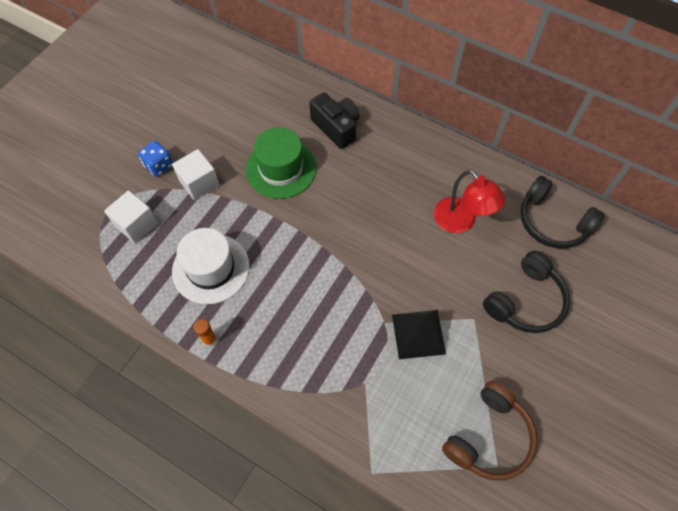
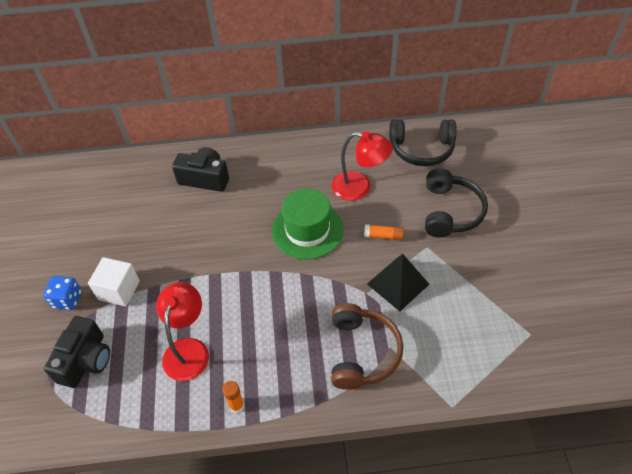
camera: 35 degrees left, 10 degrees down
(136, 224) = (86, 360): white cube -> black camera
(211, 268) = (188, 349): white hat -> red lamp
(281, 168) = (184, 235): green hat -> green hat (307, 230)
(443, 281) = (383, 236): none -> orange glue stick
(489, 437) = (508, 318): brown headphones -> brown headphones (362, 352)

